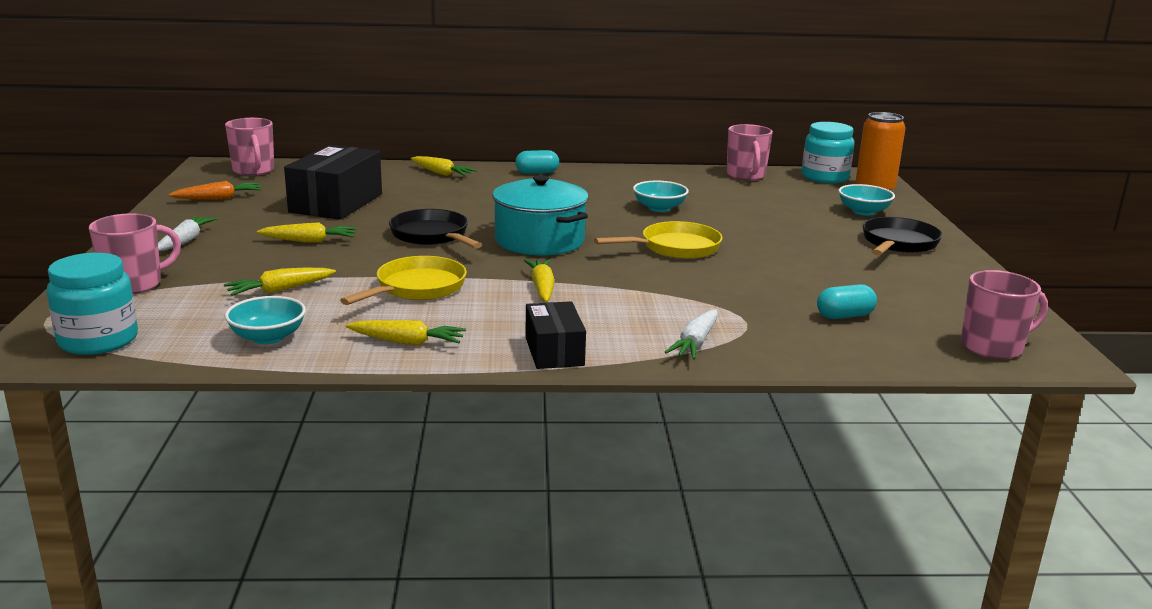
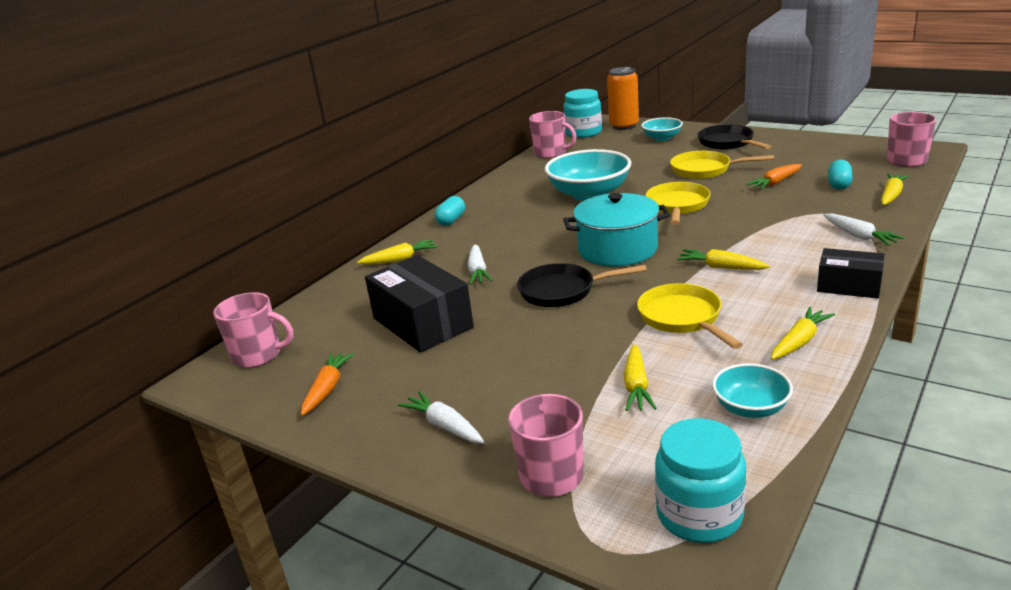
camera: 50 degrees left, 5 degrees up
(309, 241) = (517, 352): yellow carrot -> yellow carrot (891, 195)
(443, 201) = (478, 271): none -> white carrot
(659, 208) = (589, 194): turquoise bowl -> turquoise bowl, size x1.83
(795, 245) = (705, 170): none -> yellow pan
(803, 283) = (775, 183): none -> orange carrot

